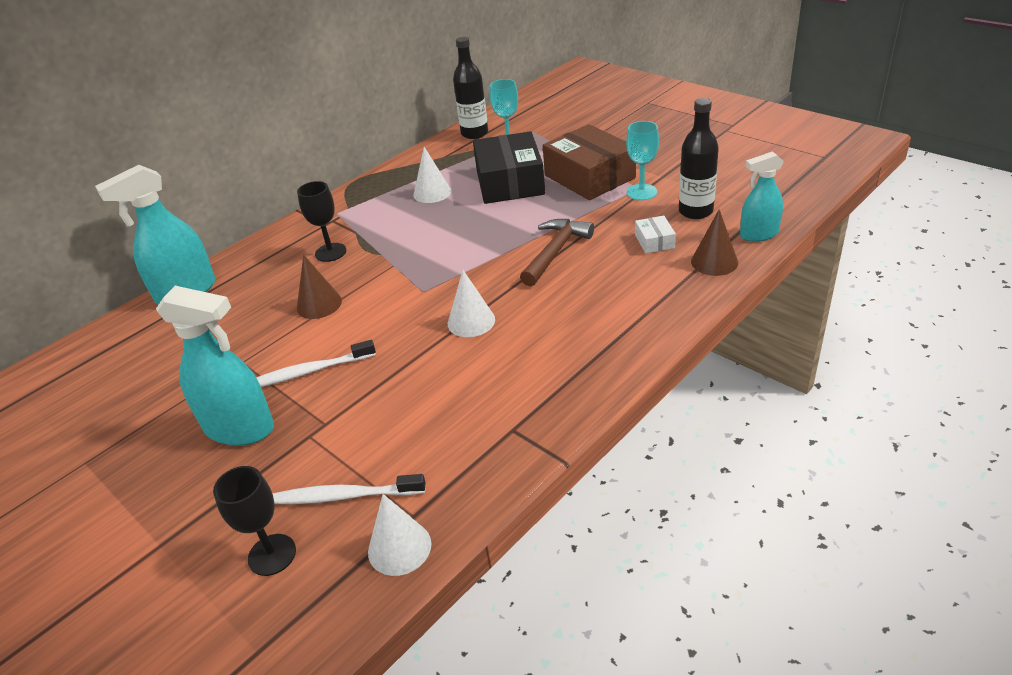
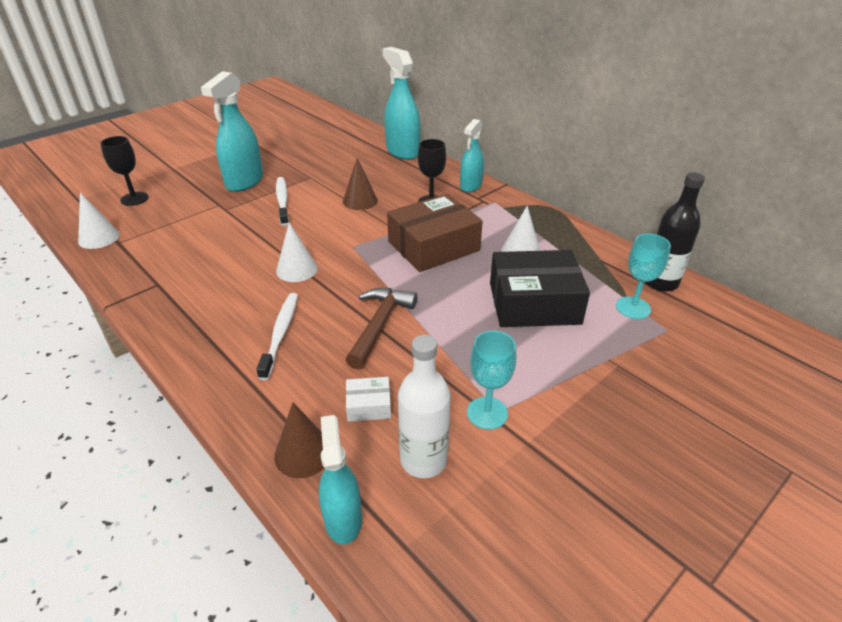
camera: 90 degrees right, 0 degrees up
(297, 231) = (470, 186): none -> turquoise spray bottle
(345, 496) = (156, 219): white toothbrush -> white toothbrush (280, 333)
(555, 252) = (379, 325): brown hammer -> brown hammer turned 105 degrees counterclockwise
(589, 177) = (537, 369): brown box -> brown box (433, 246)
(695, 211) = (423, 460): black bottle -> white bottle

